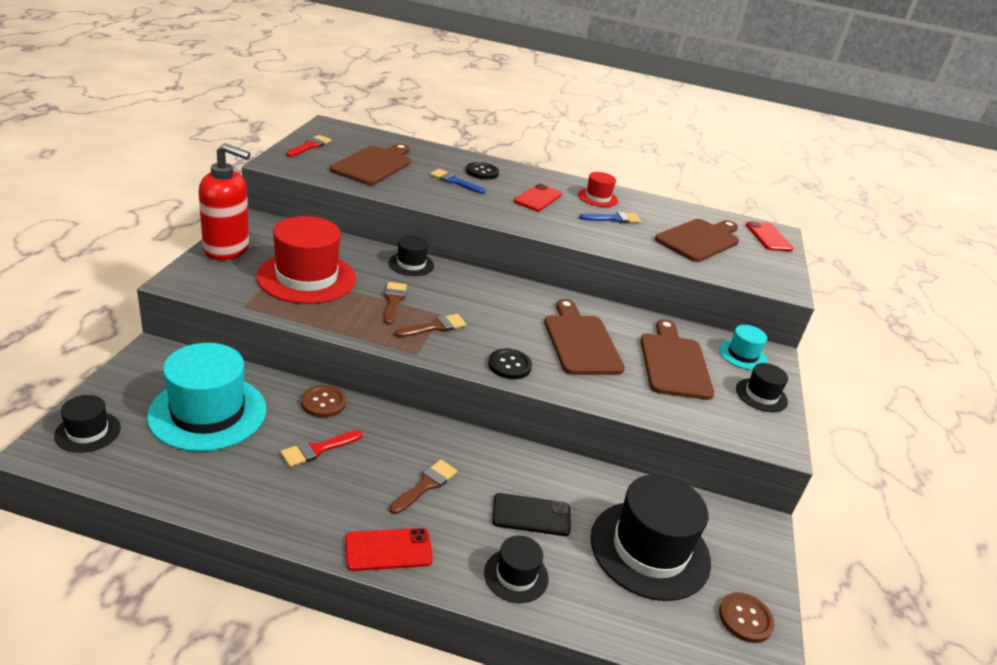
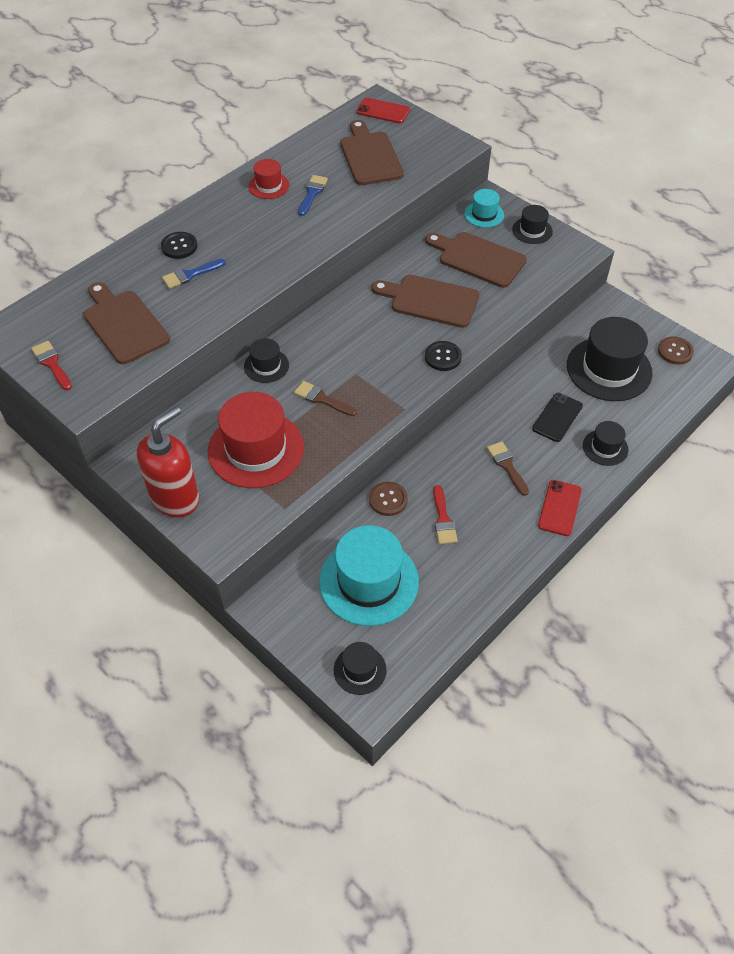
camera: 55 degrees left, 20 degrees up
(434, 327) = (373, 384): brown brush -> none
(538, 198) = (251, 228): red phone -> none

